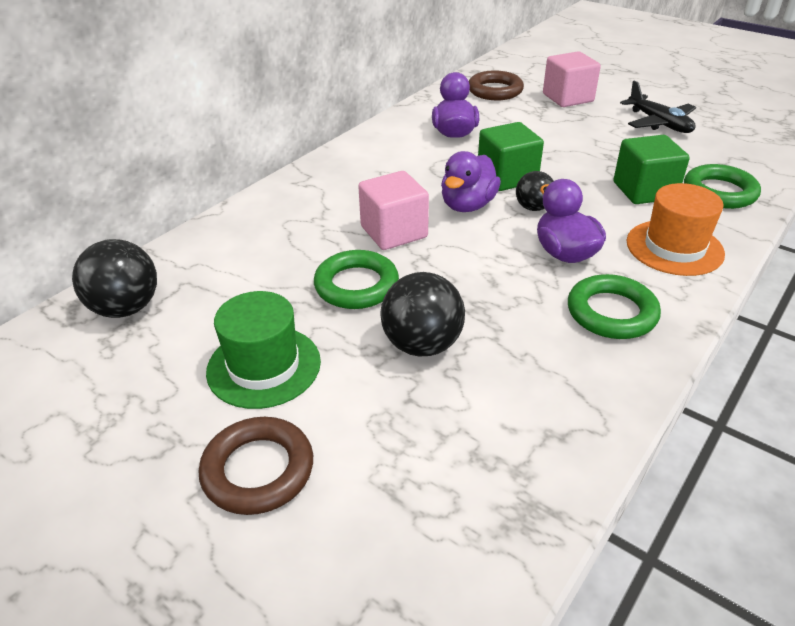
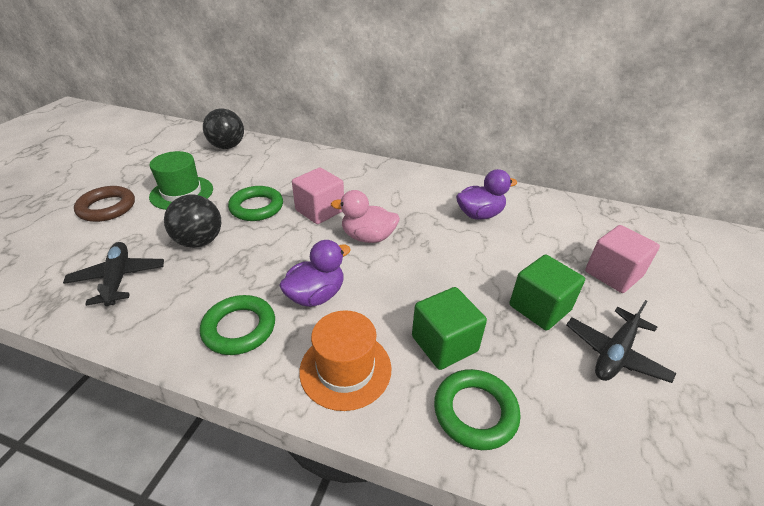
camera: 70 degrees right, 0 degrees up
(468, 205) = (368, 237): purple duck -> pink duck
(489, 432) = (118, 279): none -> black plane
(495, 91) = (582, 225): brown ring -> none
(507, 177) = (421, 251): green cube -> green cube (539, 308)
(533, 207) = (379, 271): black ball -> none

